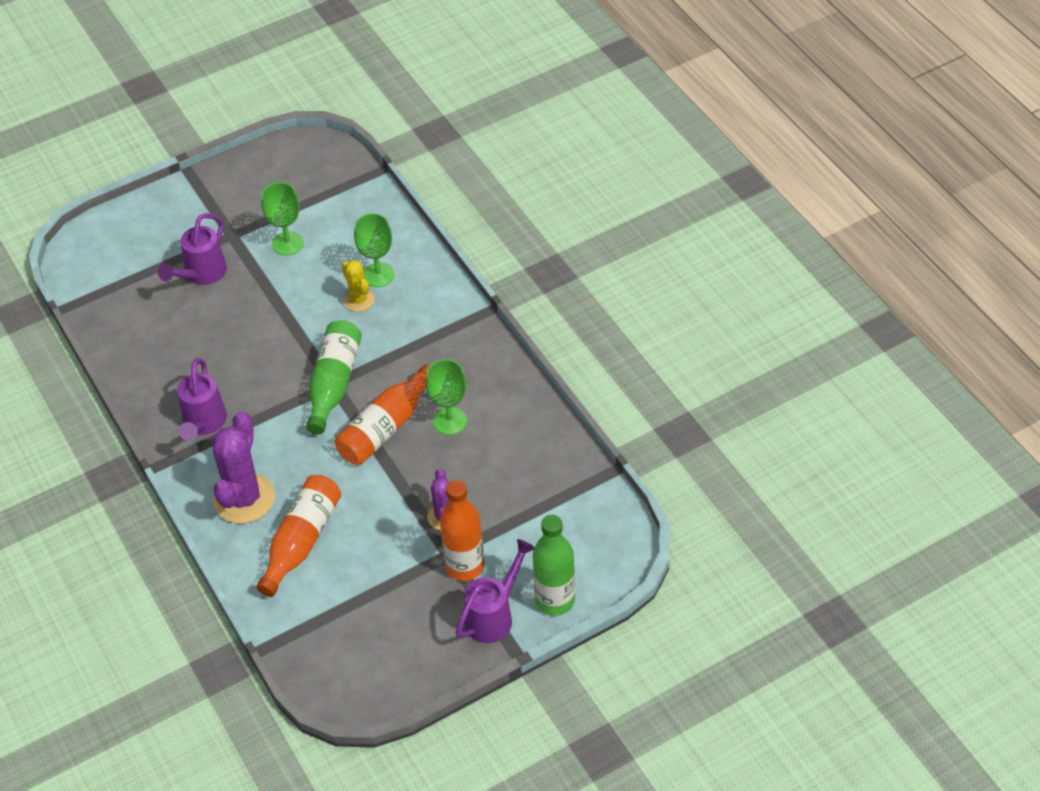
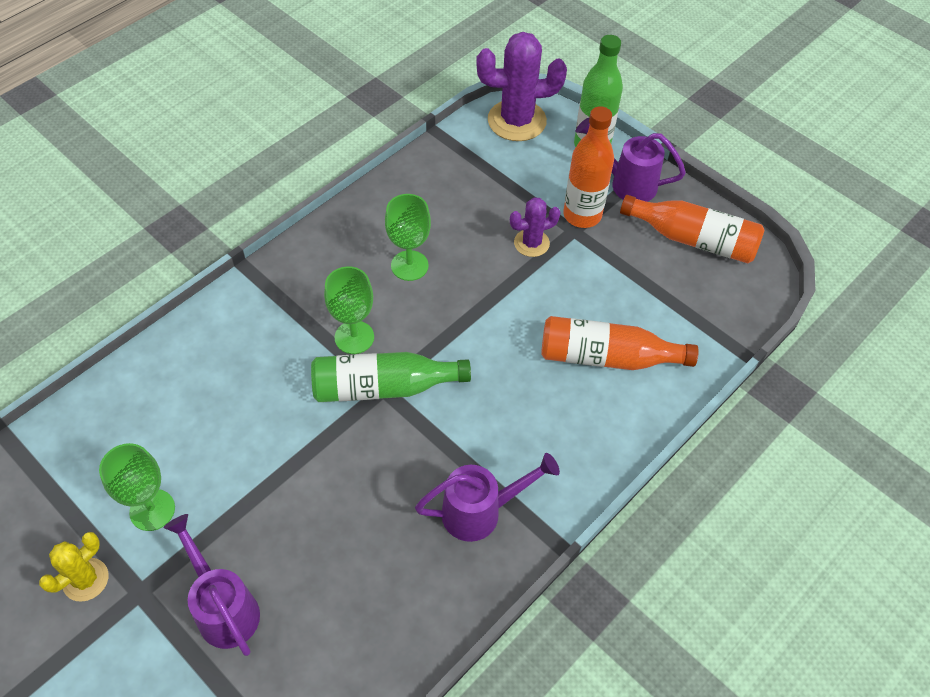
camera: 110 degrees left, 5 degrees up
(201, 275) = (223, 607): purple watering can -> purple watering can turned 135 degrees counterclockwise
(244, 499) = (573, 430): purple cactus -> purple cactus (517, 121)
(359, 300) = (246, 397): yellow cactus -> yellow cactus (85, 579)
(378, 275) = (200, 387): green goblet -> green goblet (354, 337)
(386, 427) = (433, 320): orange bottle -> orange bottle (693, 239)

